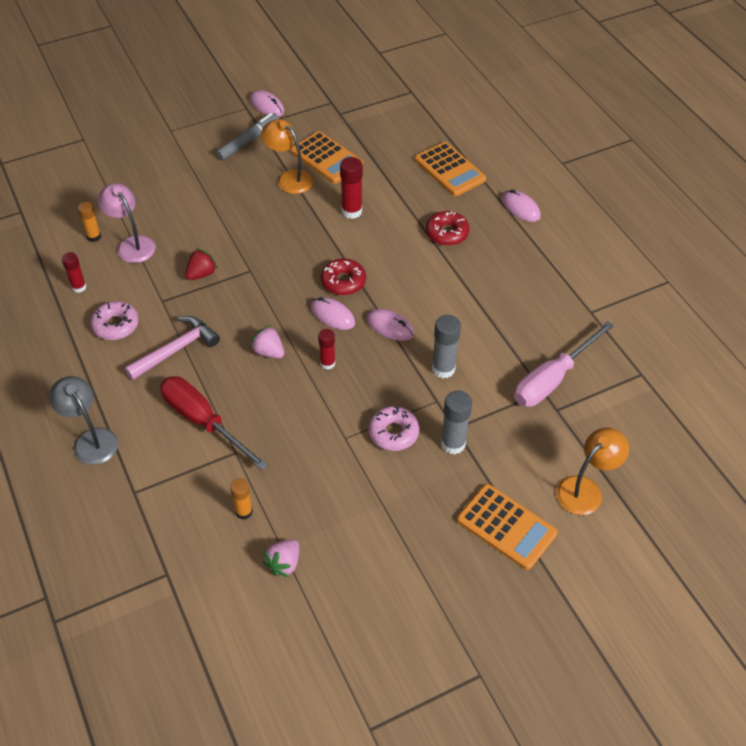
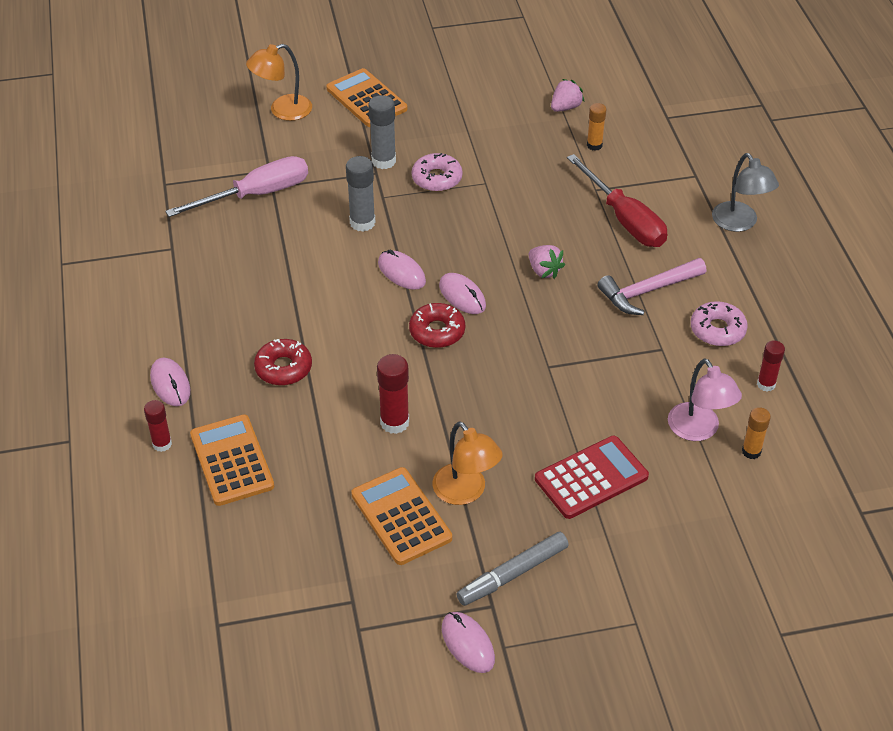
camera: 165 degrees left, 5 degrees down
(201, 274) = (610, 373): red strawberry -> none
(207, 201) = (591, 478): none -> red calculator
(327, 363) = (483, 249): red glue stick -> red glue stick (162, 444)

